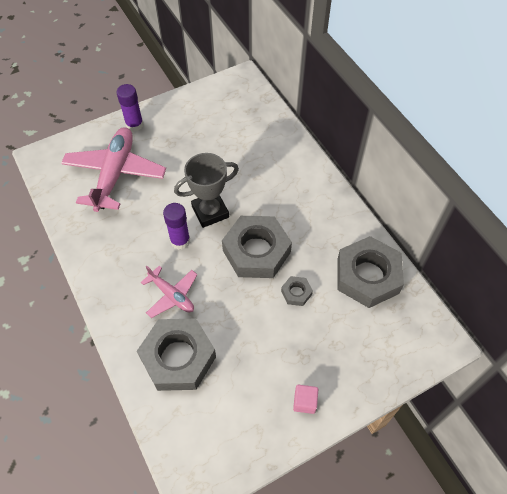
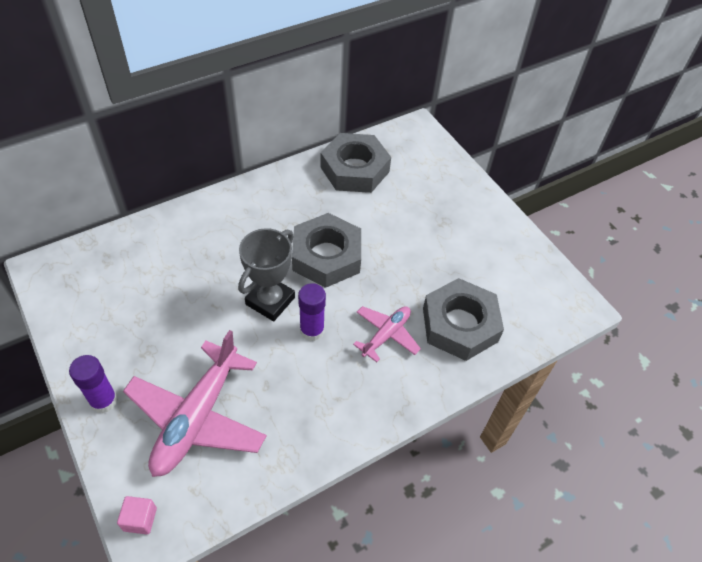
camera: 95 degrees left, 5 degrees down
(115, 174) = (197, 417): pink plane -> pink plane turned 75 degrees counterclockwise
(210, 212) = (270, 301): grey trophy -> grey trophy turned 60 degrees clockwise
(296, 293) = (376, 224): grey nut -> none
(304, 402) = (488, 222): pink cube -> pink cube (140, 519)

